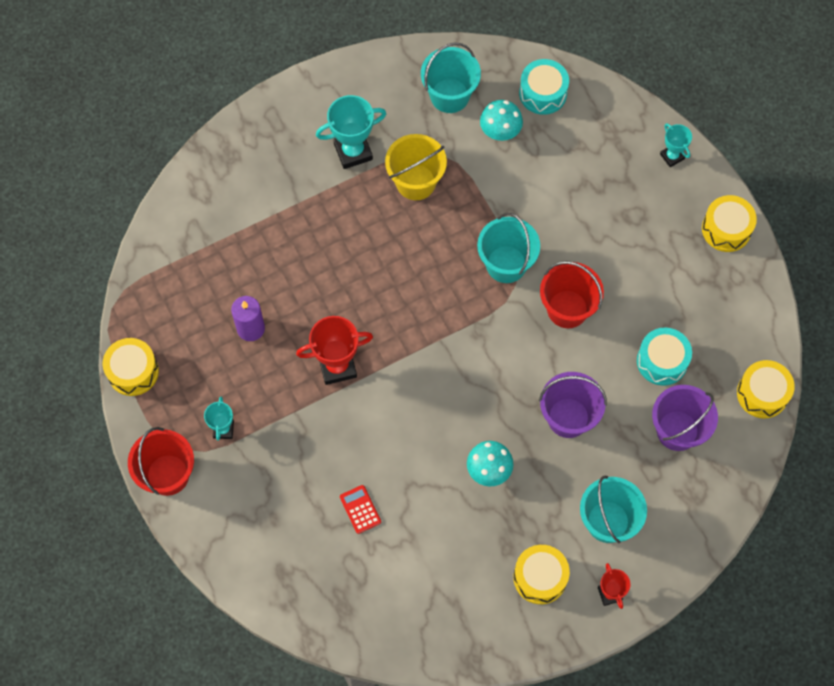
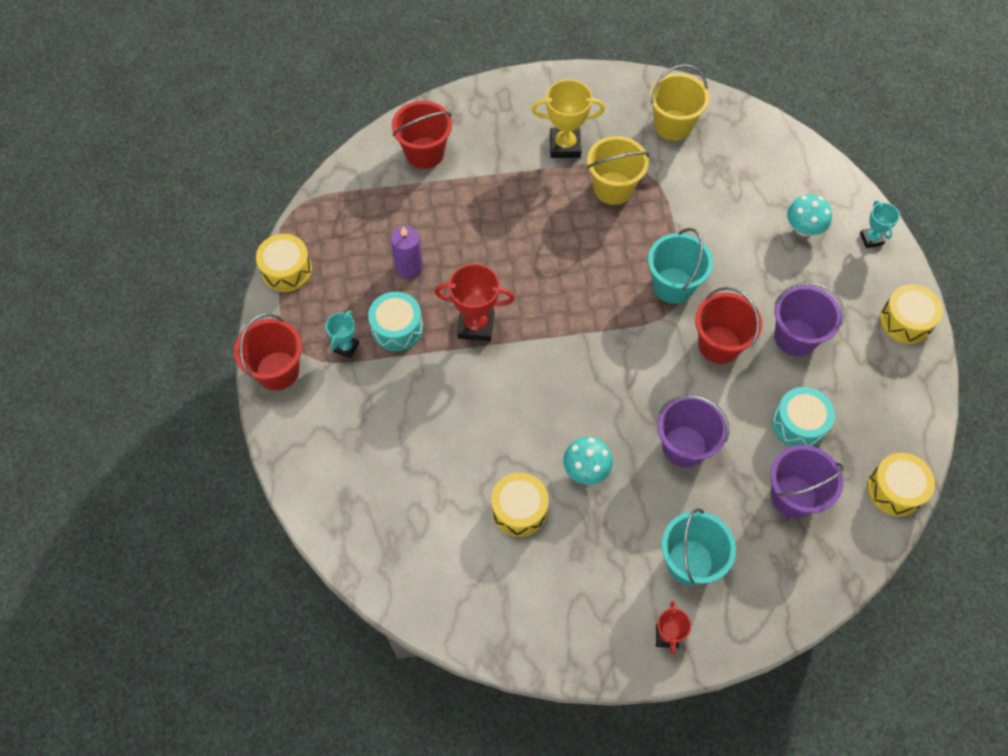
camera: 20 degrees right, 5 degrees down
(218, 204) = (424, 153): none -> red bucket
(353, 151) = (565, 146): turquoise trophy -> yellow trophy
(360, 509) = (445, 464): red calculator -> none
(449, 95) = (673, 125): turquoise bucket -> yellow bucket
(500, 131) = (710, 168): turquoise mushroom -> turquoise mushroom (803, 228)
(540, 577) = (599, 593): yellow drum -> yellow drum (519, 509)
(543, 93) = (762, 148): turquoise drum -> turquoise drum (397, 328)
(633, 278) = (795, 337): none -> purple bucket

